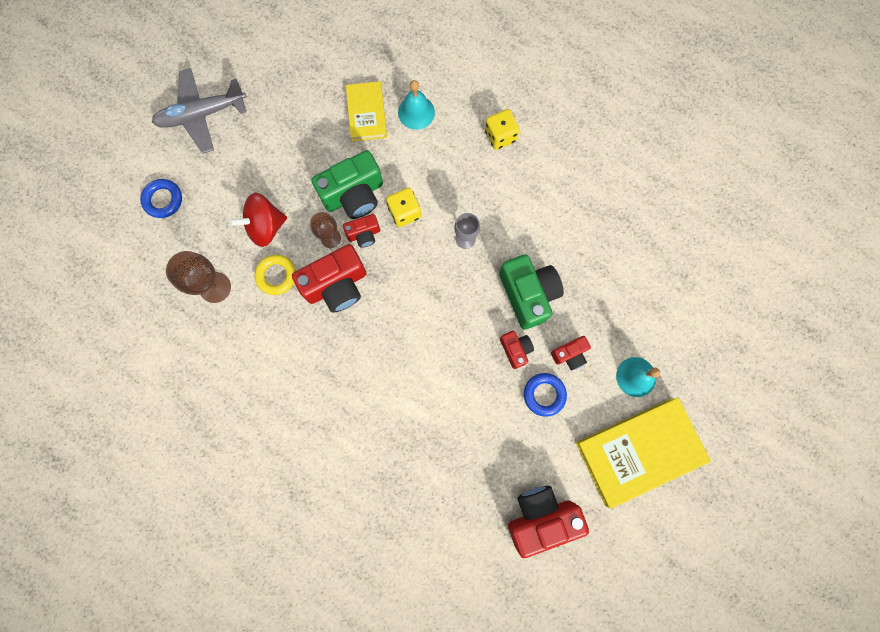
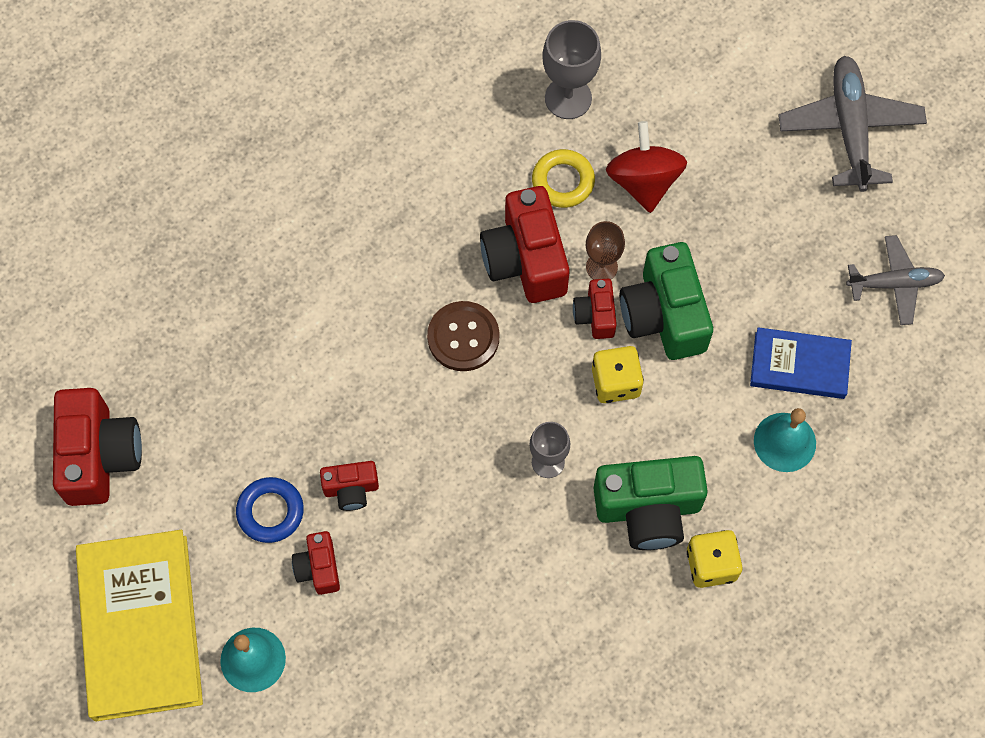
camera: 105 degrees right, 10 degrees down
(163, 200) = (721, 54): blue ring -> none
(215, 287) = (568, 98): brown goblet -> grey goblet
(301, 72) = (894, 284): none -> grey plane
(366, 113) = (799, 365): yellow book -> blue book
(399, 309) = (463, 337): none -> brown button
(528, 294) = (431, 533): green camera -> green camera (648, 509)

